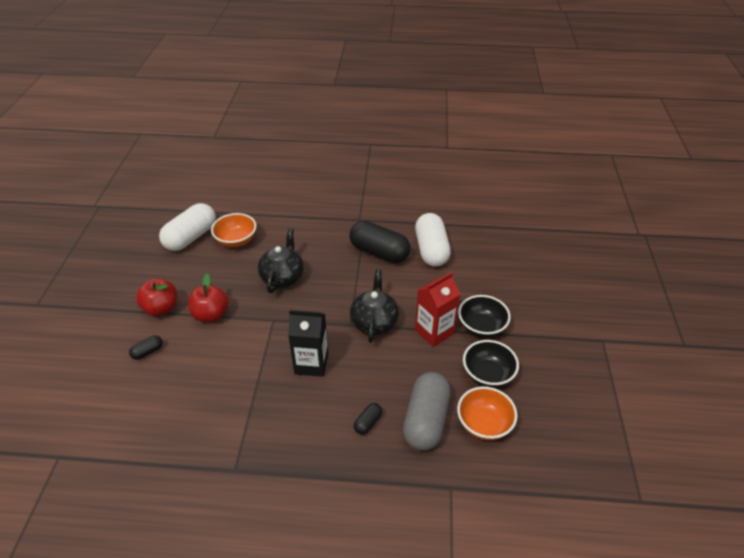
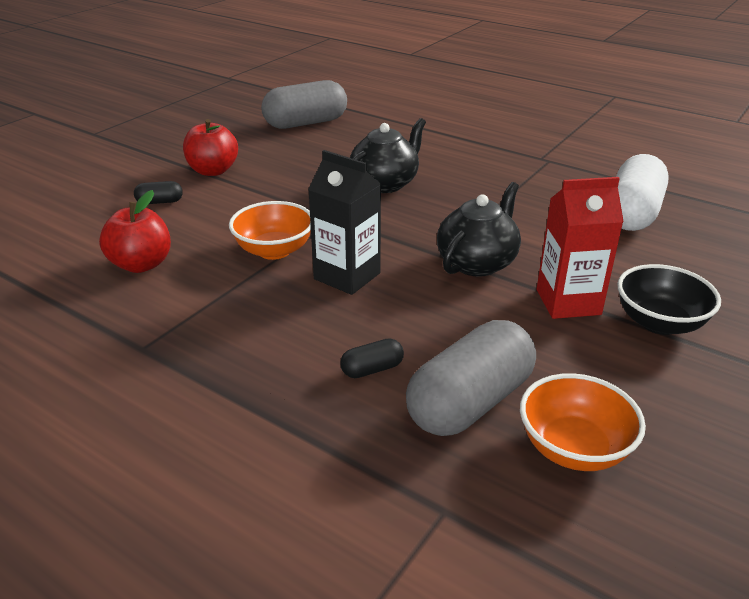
camera: 30 degrees right, 10 degrees down
(191, 237) = (306, 123): white capsule -> grey capsule
(211, 314) = (263, 192): red apple -> red apple (141, 264)
(236, 241) = (357, 138): orange bowl -> orange bowl (274, 250)
(379, 252) = (545, 195): black capsule -> none
(487, 374) = (628, 385): black bowl -> none

